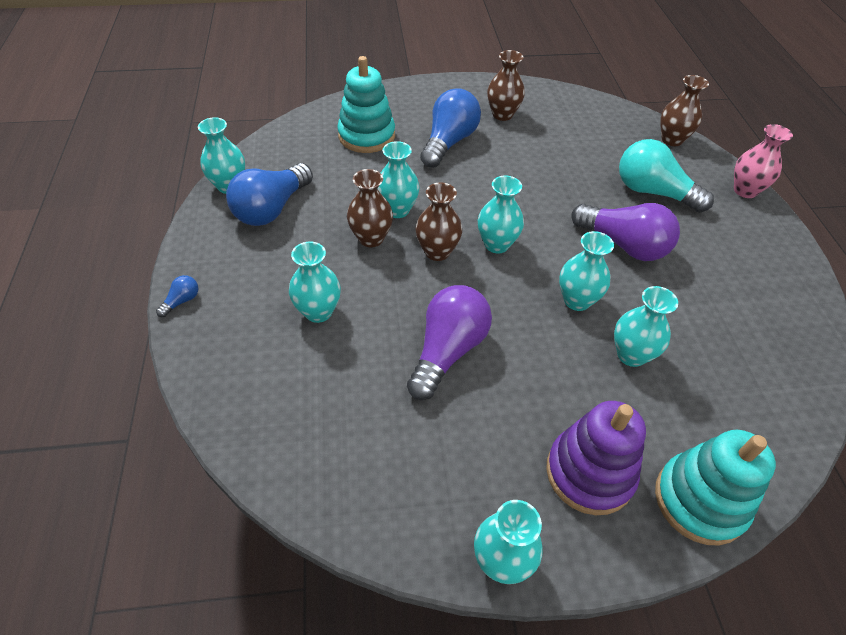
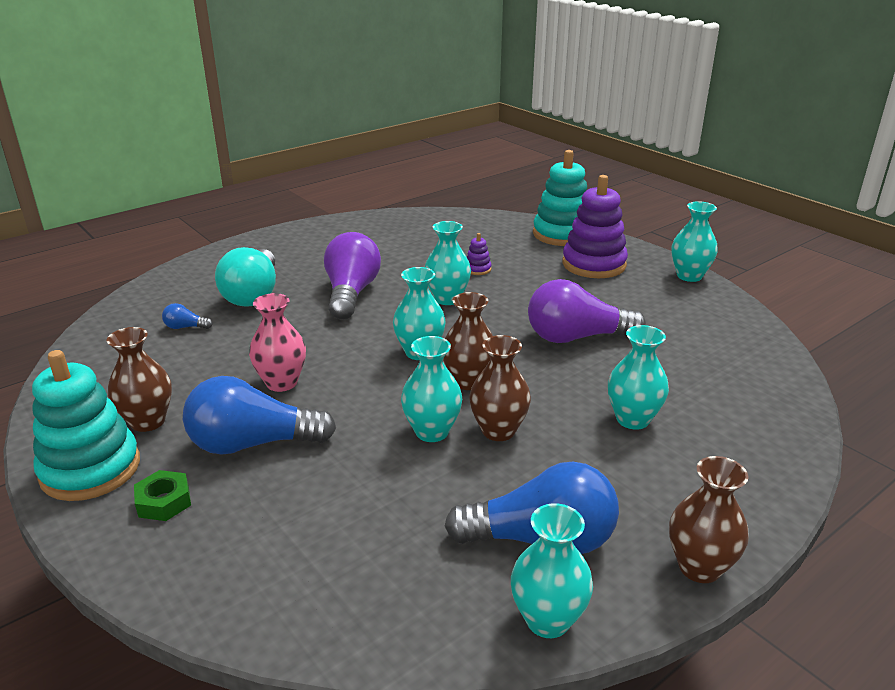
camera: 120 degrees left, 20 degrees down
(182, 301) = (757, 524): blue light bulb -> blue light bulb (185, 327)
(366, 136) = (293, 529): turquoise stacking toy -> turquoise stacking toy (90, 469)
(425, 106) = (164, 501): none -> green nut
(631, 355) = (477, 269): turquoise vase -> purple stacking toy
(672, 140) = (141, 300): brown vase -> brown vase (699, 567)
(745, 190) = (214, 256): pink vase -> pink vase (281, 383)

